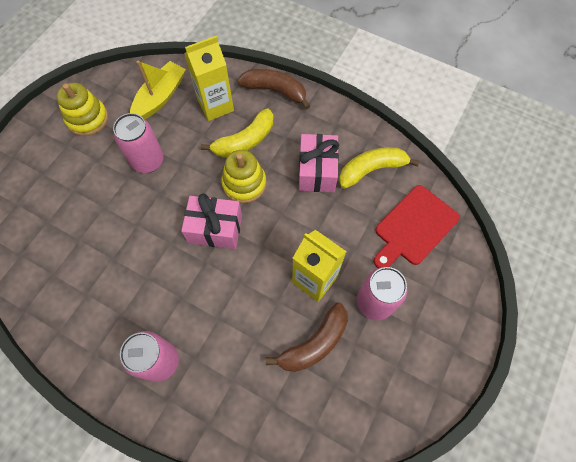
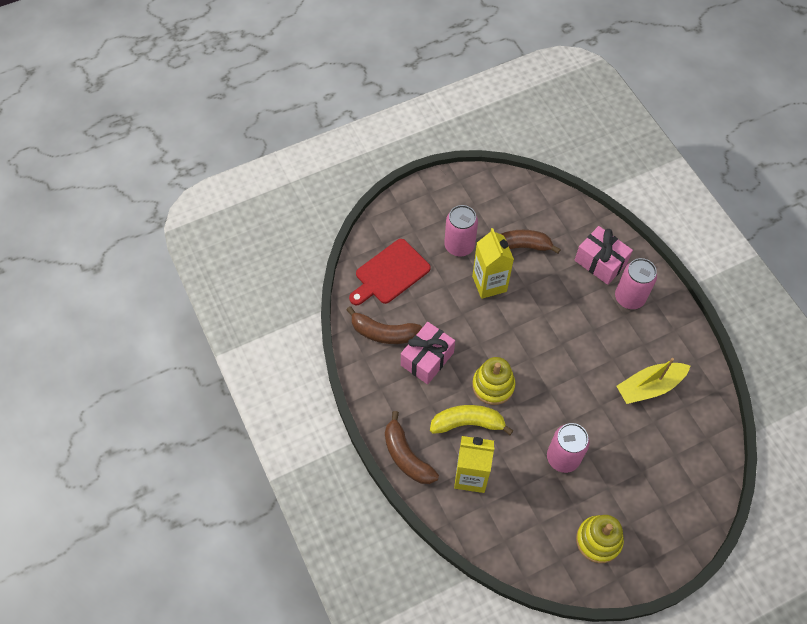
camera: 145 degrees left, 5 degrees down
(160, 97) = (517, 520): yellow boat -> yellow boat (649, 387)
(215, 229) = (539, 363): pink gift -> pink gift (600, 262)
(371, 170) = (383, 333): yellow banana -> brown banana
(414, 227) = (390, 273): red cutting board -> red cutting board turned 150 degrees clockwise

